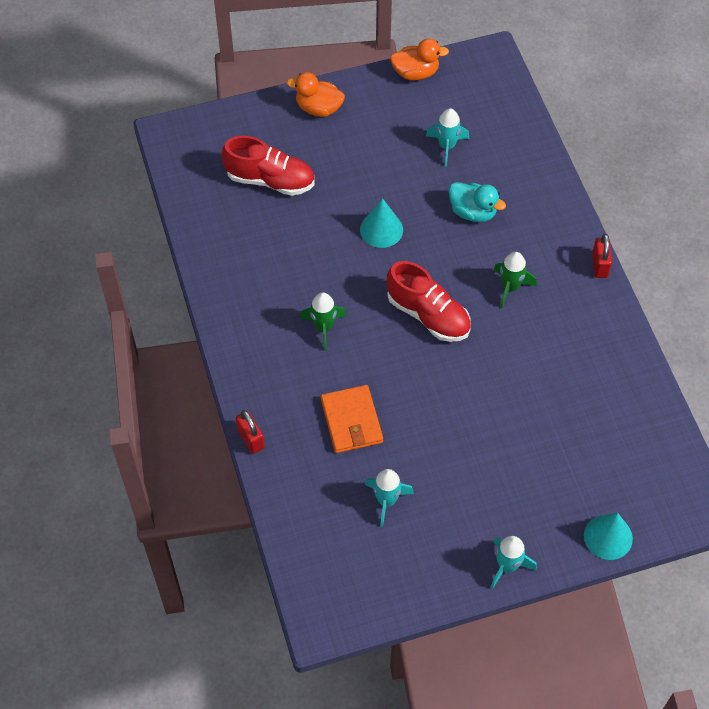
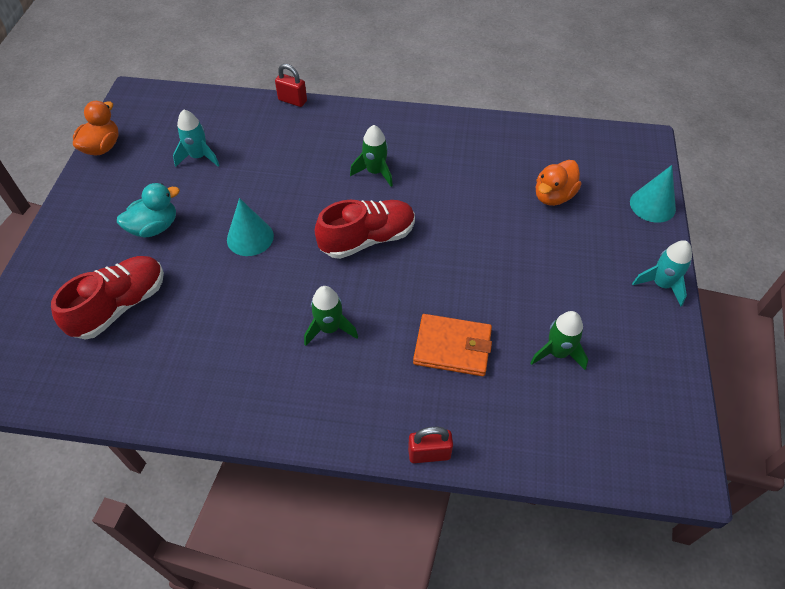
camera: 65 degrees left, 5 degrees down
(318, 108) = (72, 232): orange duck -> orange duck (553, 196)
(386, 501) = (557, 353): turquoise rocket -> green rocket
(473, 212) = (281, 166): turquoise duck -> turquoise duck (154, 227)
(599, 265) = (390, 111): red padlock -> red padlock (292, 100)

